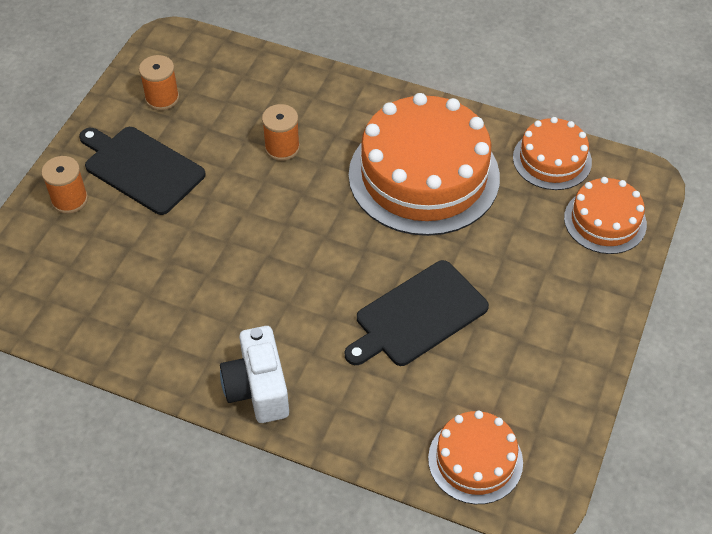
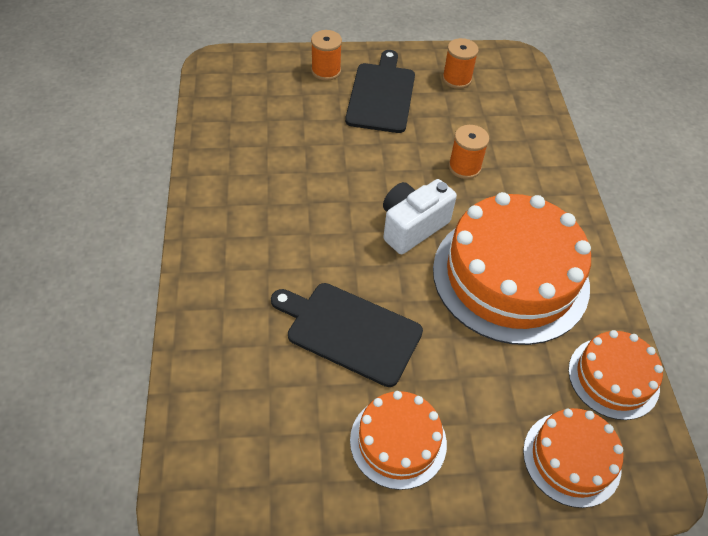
camera: 60 degrees right, 0 degrees up
(258, 389) = (214, 246): white camera -> white camera (412, 226)
(475, 460) = (214, 439): orange cake -> orange cake (398, 441)

